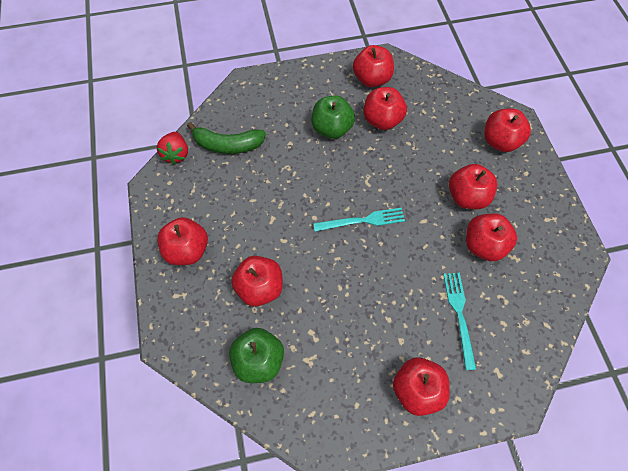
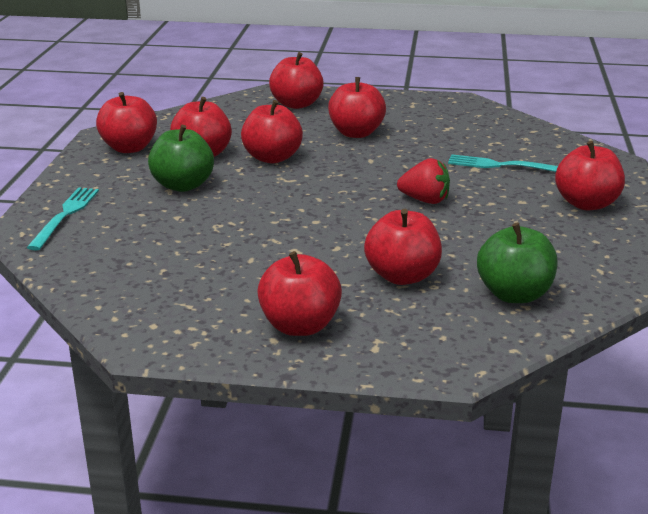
camera: 70 degrees left, 35 degrees down
(176, 154) = (102, 310): red strawberry -> red strawberry (425, 200)
(228, 145) = (131, 263): green banana -> none
(362, 221) = (344, 192): turquoise fork -> turquoise fork (65, 215)
(483, 245) = (424, 138): red apple -> red apple (272, 158)

